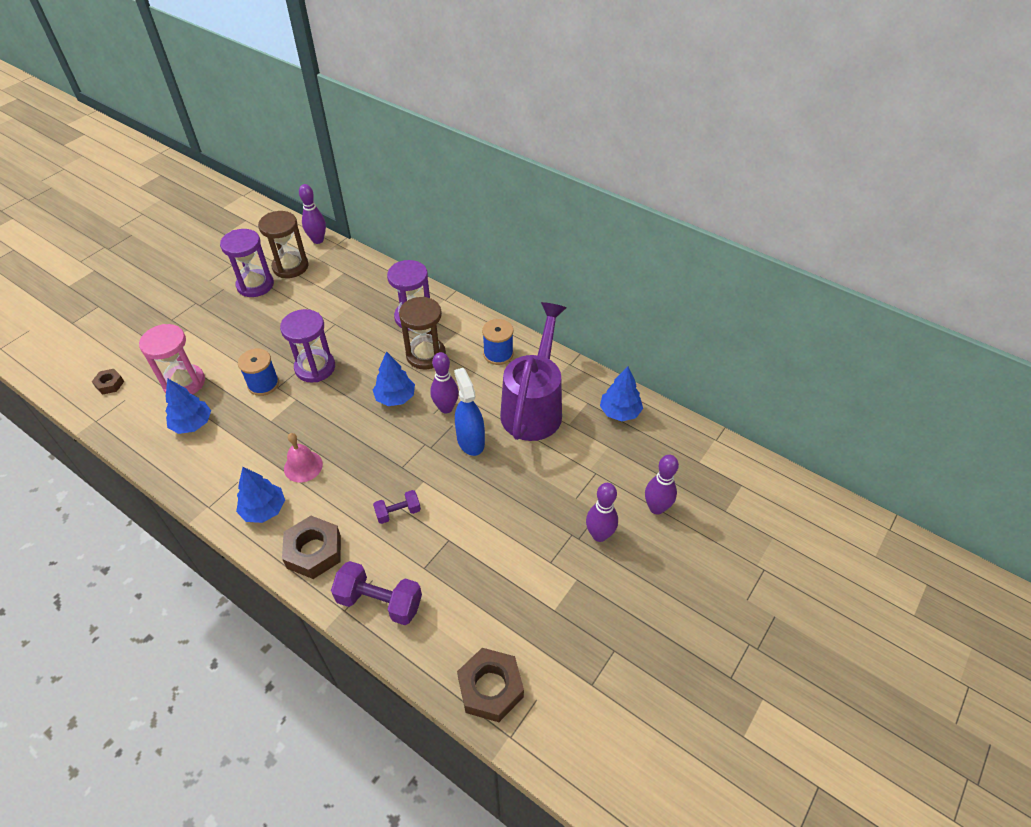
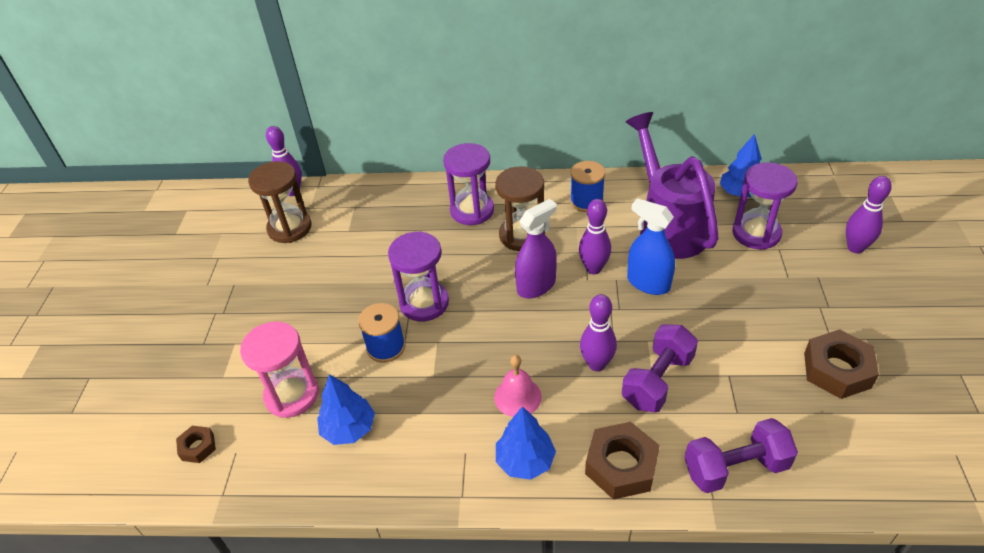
camera: 30 degrees left, 5 degrees down
(255, 285) = (268, 263): purple hourglass -> purple hourglass (756, 233)
(395, 397) = (536, 286): blue tree -> purple spray bottle
(398, 512) = (657, 380): purple dumbbell -> purple dumbbell, size x1.72
(490, 688) = (912, 472): brown nut -> brown nut (837, 370)
(599, 535) = (840, 294): purple bowling pin -> purple bowling pin (596, 364)

